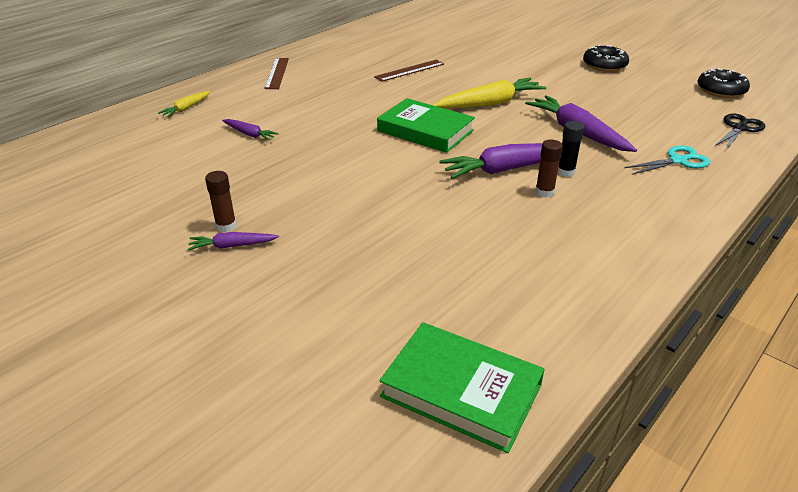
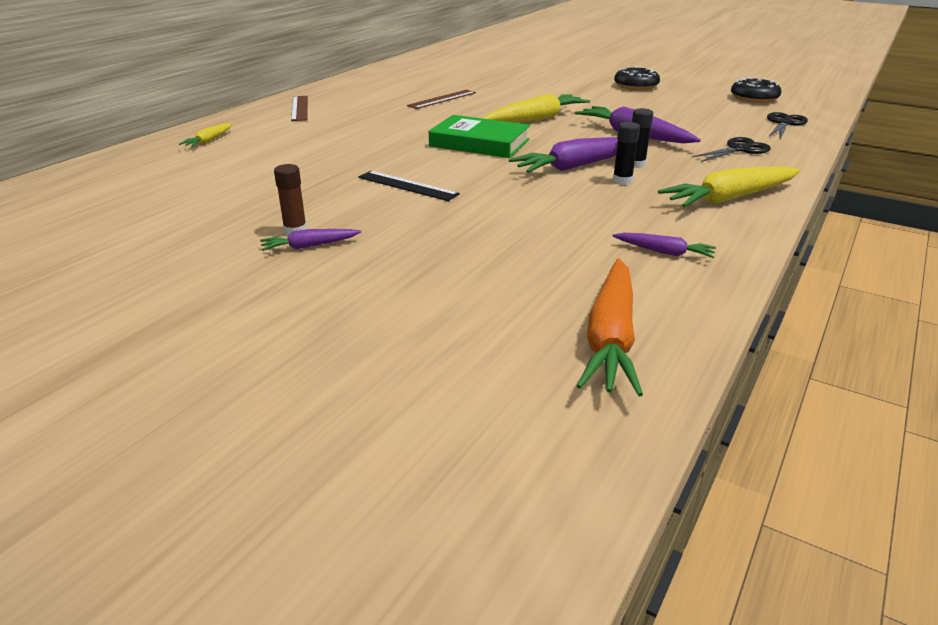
camera: 10 degrees left, 5 degrees down
(249, 134) = (290, 157): purple carrot -> purple carrot (664, 252)
(341, 180) = (407, 186): none -> black ruler
(461, 390) = (610, 337): green book -> orange carrot
(544, 192) = (622, 180): brown glue stick -> black glue stick
(643, 226) = (730, 198): none -> yellow carrot
(678, 161) = (739, 149): turquoise scissors -> black scissors

